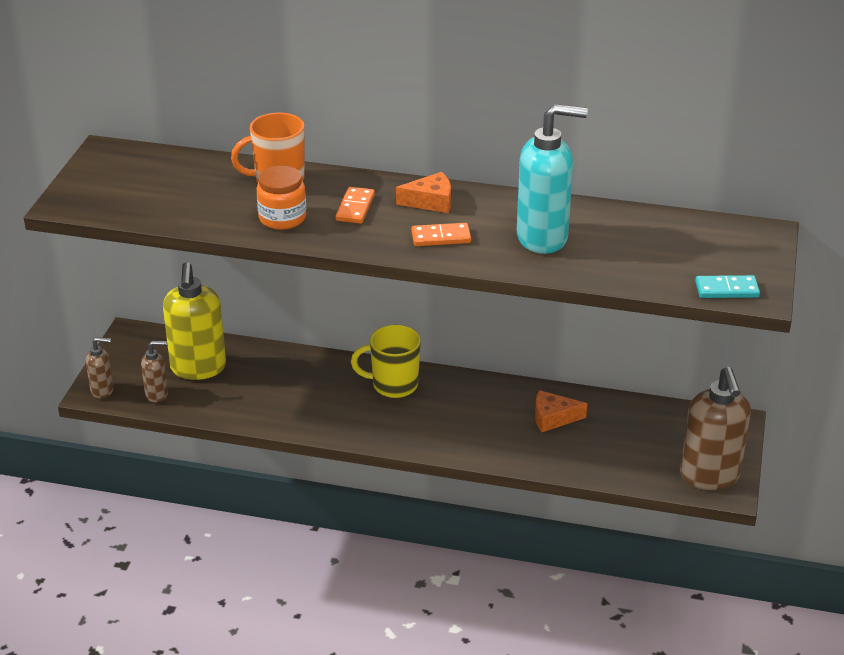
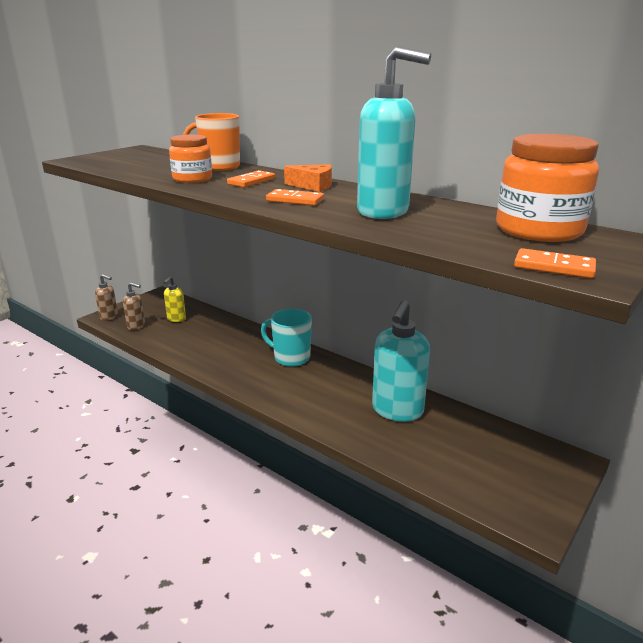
camera: 25 degrees right, 10 degrees down
(198, 368) = (176, 319): yellow soap dispenser -> yellow soap dispenser, size x0.50
(393, 385) = (290, 358): yellow mug -> turquoise mug
(553, 418) = (397, 411): orange cheese -> turquoise soap dispenser
(692, 236) = (538, 230): none -> orange jar
(710, 476) = (522, 503): brown soap dispenser -> none
(727, 290) = (554, 267): turquoise domino -> orange domino

